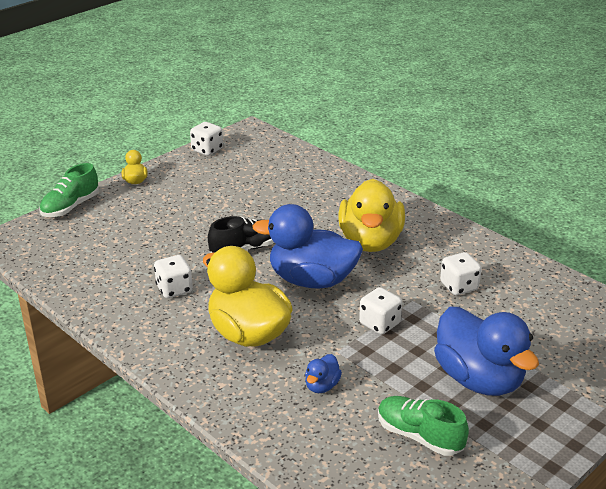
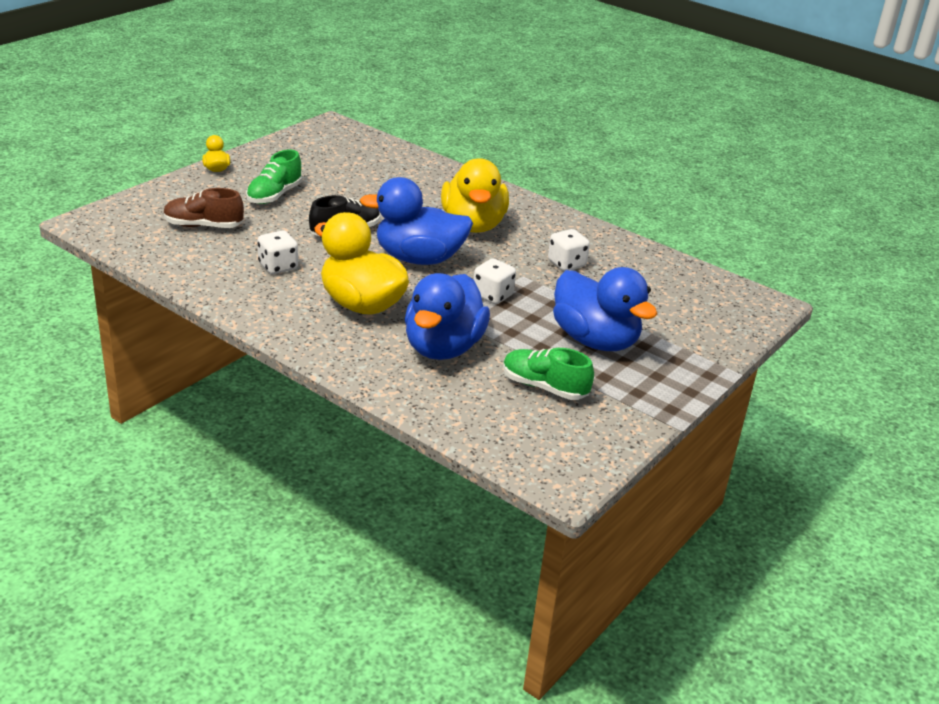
camera: 10 degrees left, 0 degrees up
(70, 207) = (150, 192): green shoe -> green shoe (274, 195)
(112, 243) = (203, 226): none -> brown shoe
(207, 150) = (288, 141): white dice -> none
(322, 386) = (443, 348): blue duck -> blue duck, size x2.35

